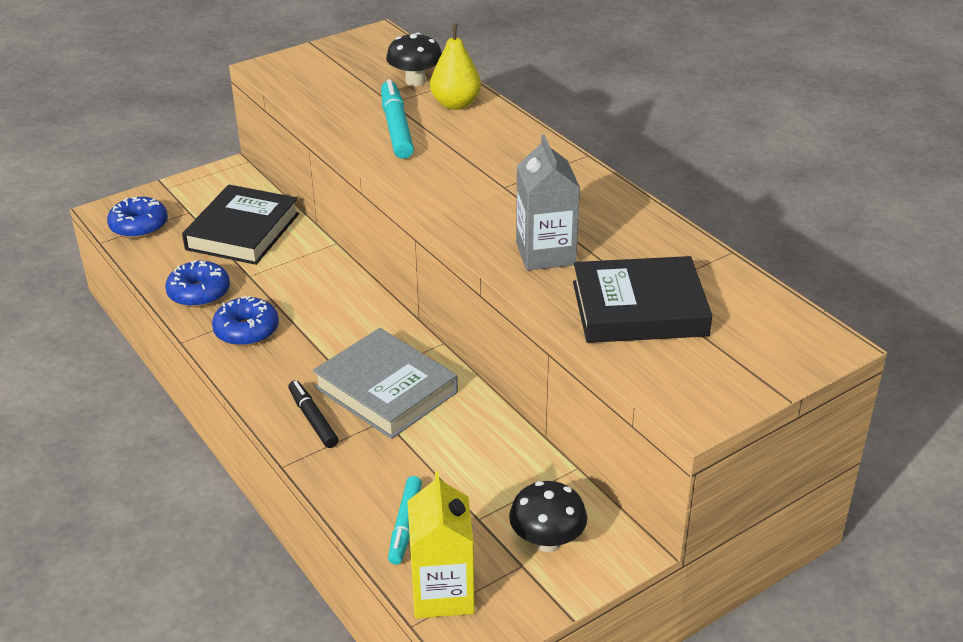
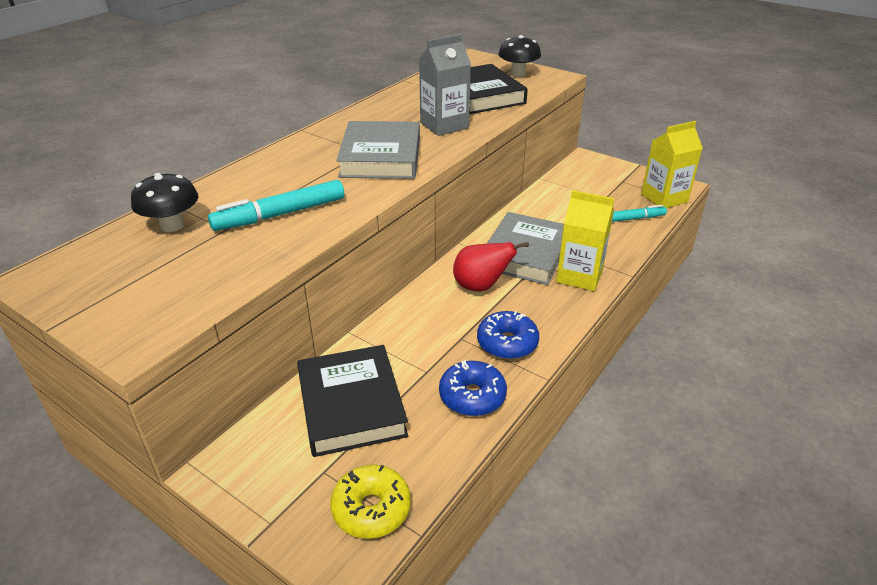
camera: 110 degrees left, 0 degrees up
(139, 226) = (371, 509): blue donut -> yellow donut
(242, 231) = (351, 405): black book -> black book turned 75 degrees clockwise
(313, 419) = (579, 276): black marker -> yellow carton
(346, 337) = (481, 286): none -> red pear
(456, 104) = (223, 194): yellow pear -> none
(481, 195) = (381, 157): none -> grey book
(547, 541) = (600, 177): black mushroom -> black mushroom (518, 74)

